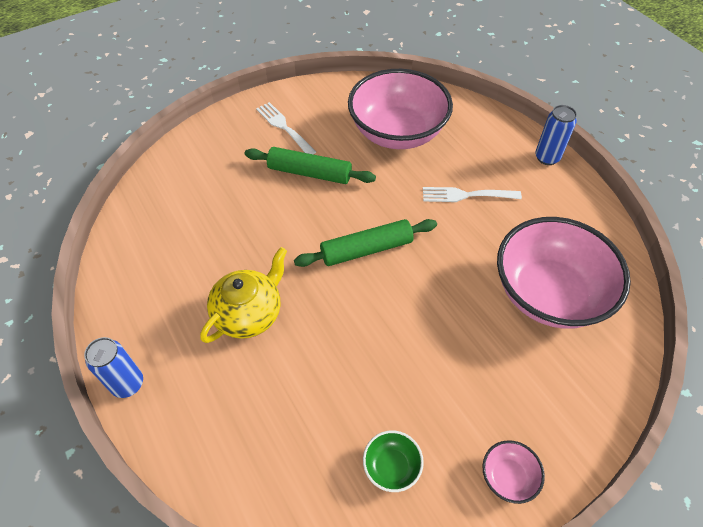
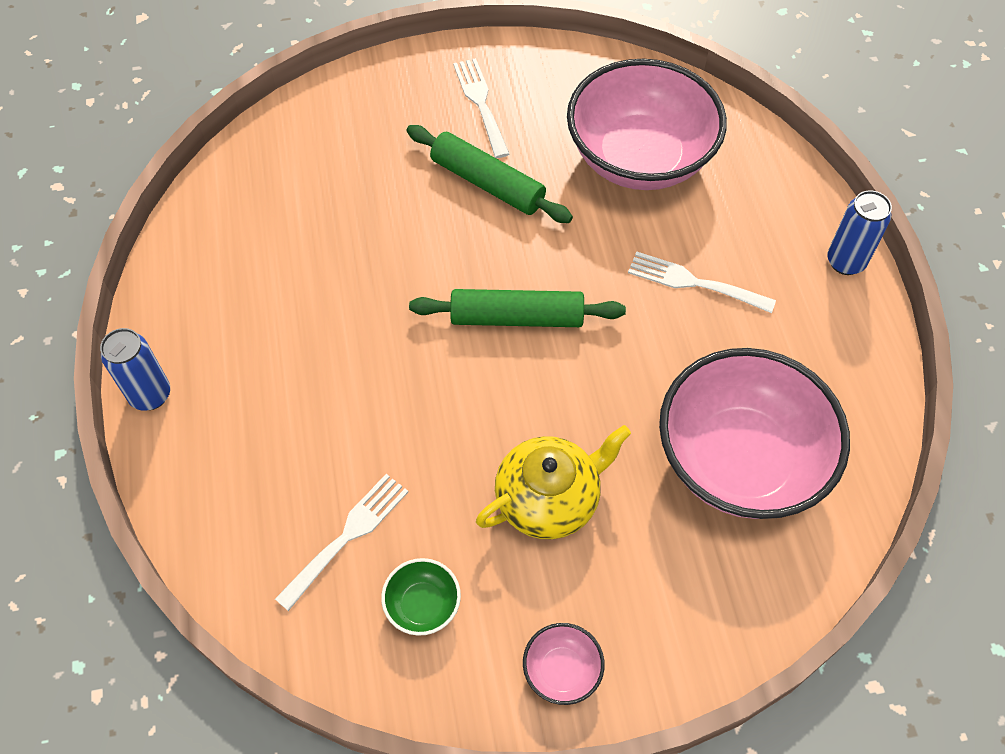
camera: 20 degrees right, 5 degrees up
(249, 313) = (328, 355): yellow teapot -> yellow teapot (549, 499)
(316, 436) = (347, 536): none -> white fork

